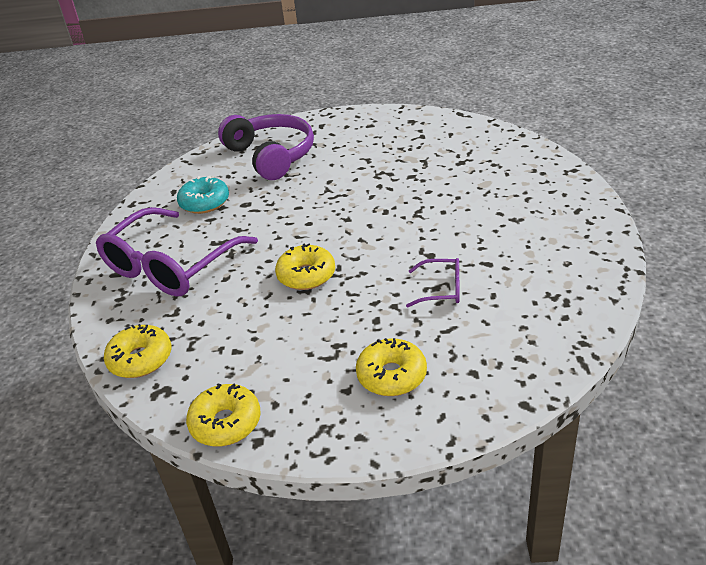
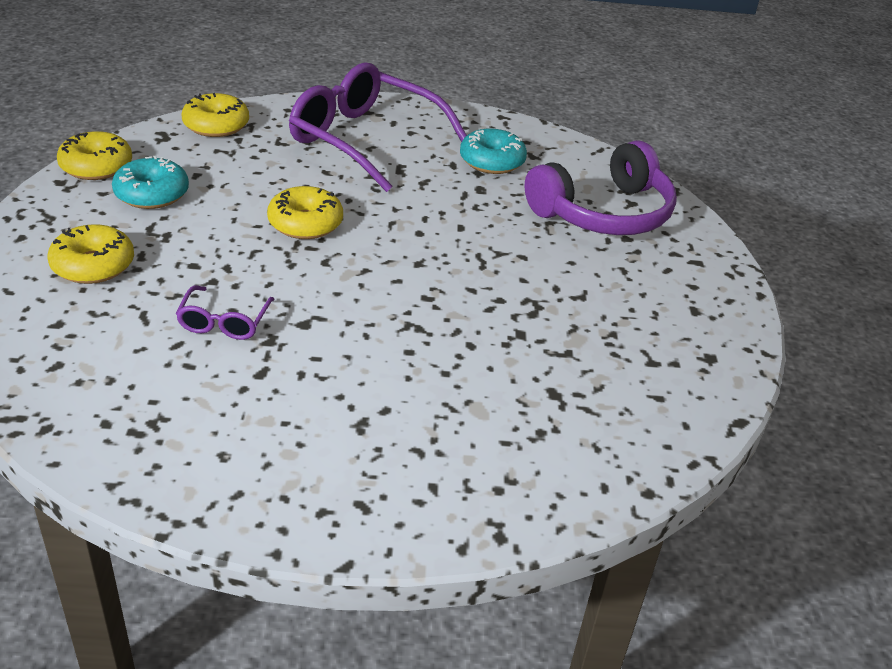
camera: 85 degrees right, 0 degrees up
(273, 370) = (152, 194): none -> turquoise donut

